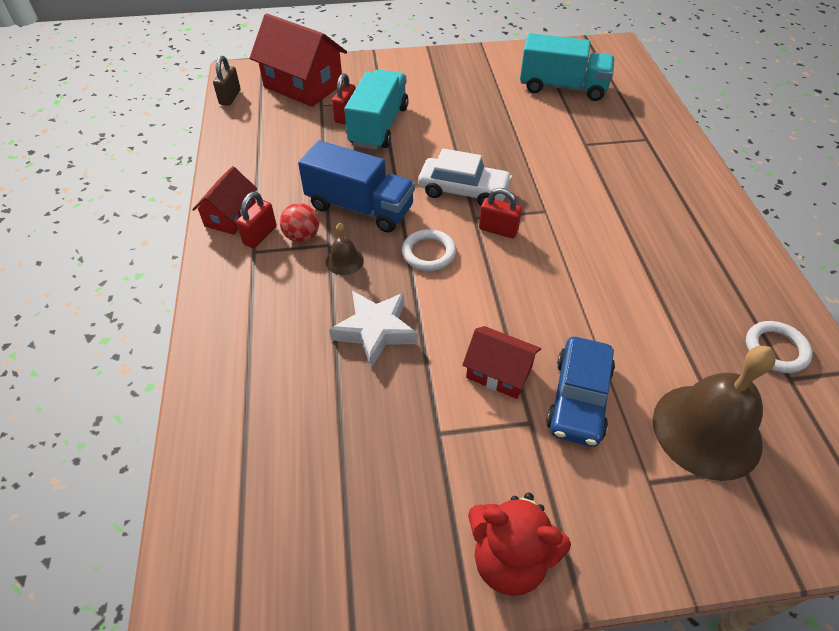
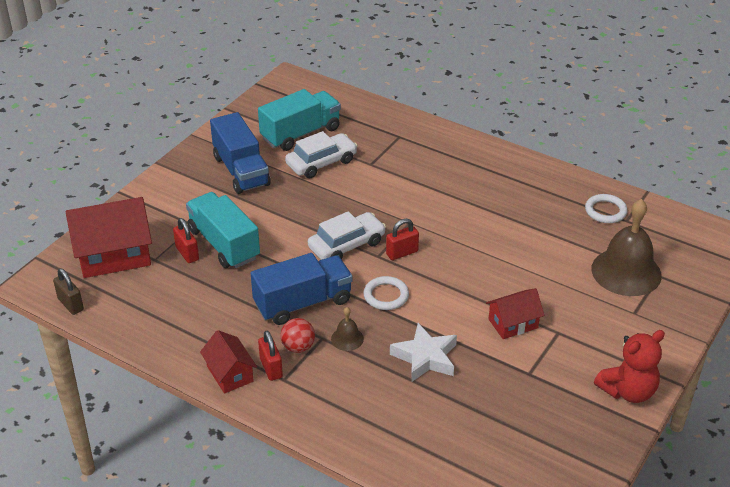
camera: 50 degrees left, 10 degrees down
(474, 86) = (241, 171): none -> blue truck
(545, 117) = (321, 163): none -> white car
(579, 399) = (562, 304): blue car -> none

